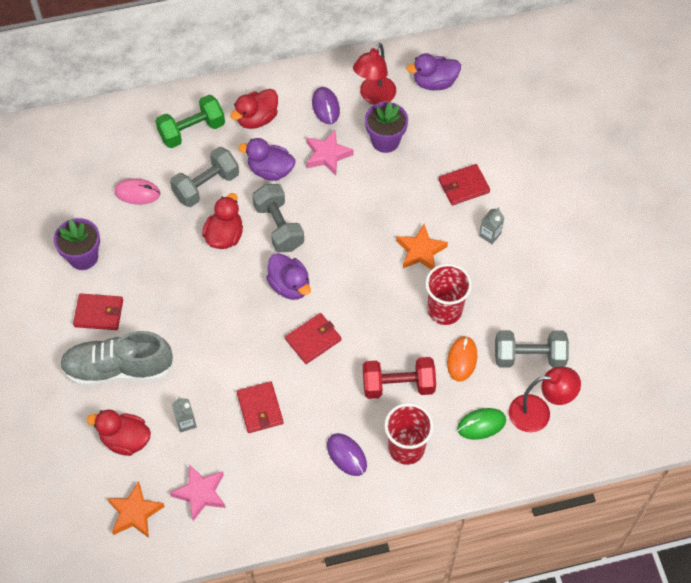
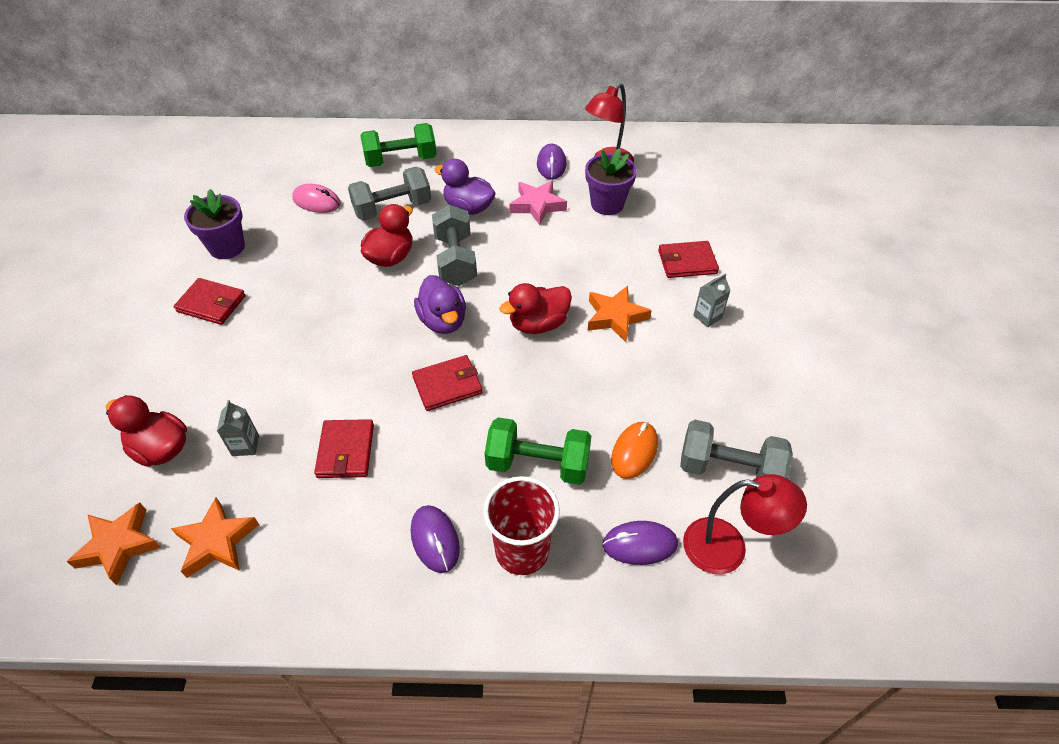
camera: 15 degrees right, 10 degrees down
(118, 369) = (199, 366): grey shoe -> none
(200, 493) = (216, 542): pink star -> orange star
(257, 119) = (473, 162): red duck -> red duck (538, 324)
(398, 385) = (538, 464): red dumbbell -> green dumbbell
(434, 82) = (678, 164): purple duck -> none
(444, 310) = (627, 387): red cup -> none
(481, 424) = (639, 544): green mouse -> purple mouse

